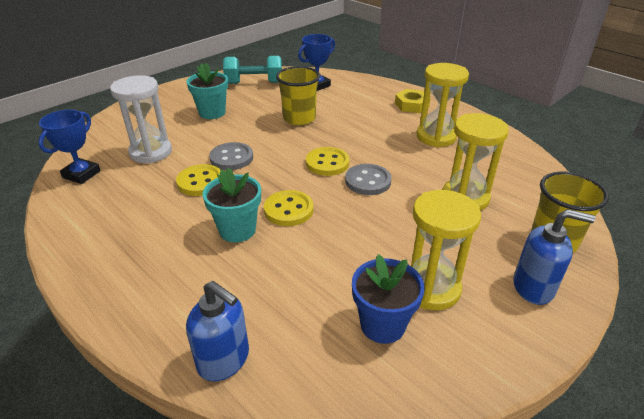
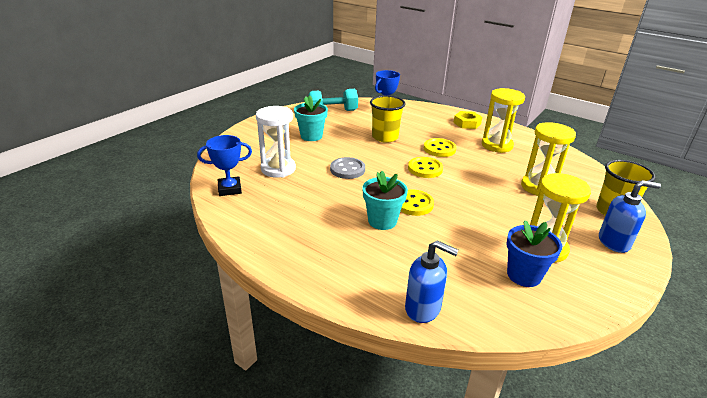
camera: 10 degrees left, 5 degrees down
(81, 174) = (229, 189): blue trophy -> blue trophy turned 60 degrees clockwise
(200, 182) = (332, 188): yellow button -> yellow button (439, 149)
(368, 181) = (462, 180): grey button -> none

